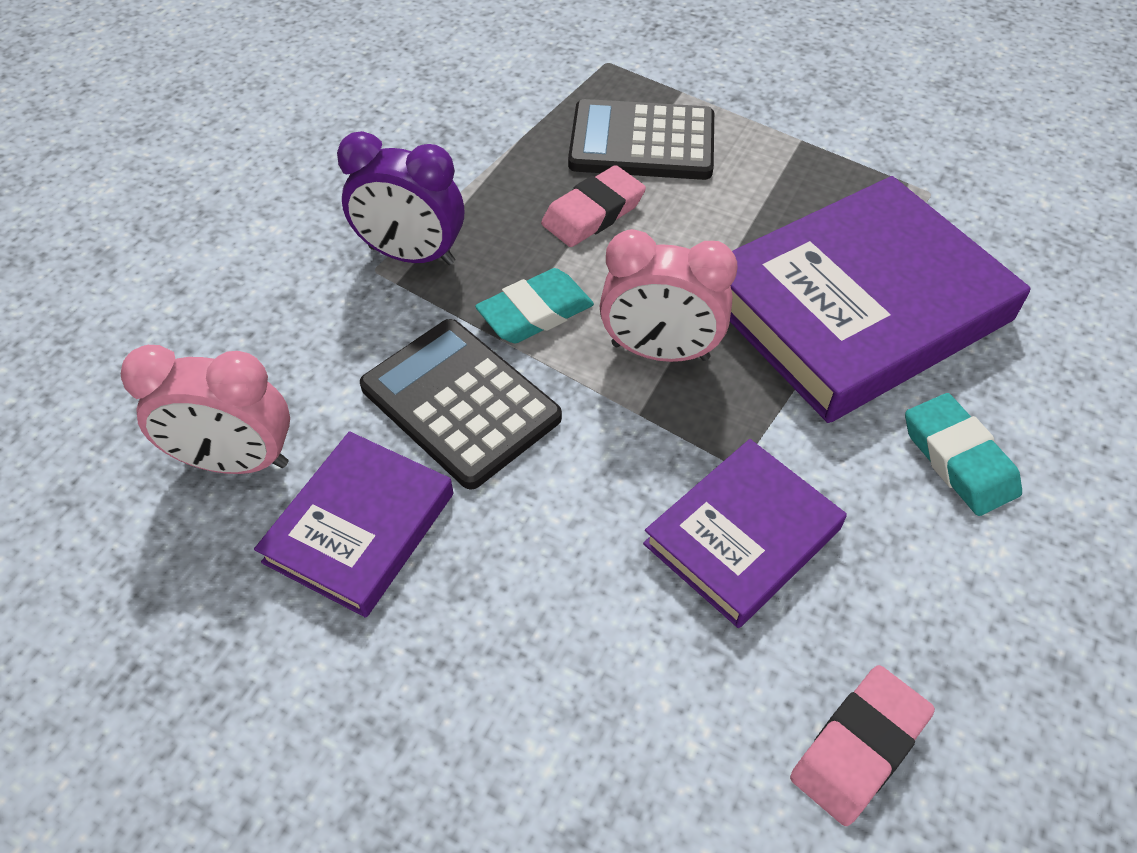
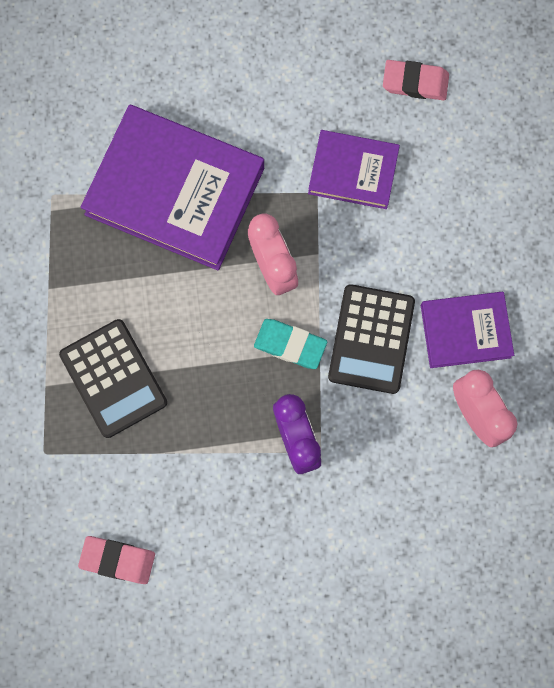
camera: 125 degrees left, 25 degrees up
(593, 213) = (195, 365): pink eraser -> pink eraser (117, 560)
(958, 459) = (245, 104): turquoise eraser -> none

